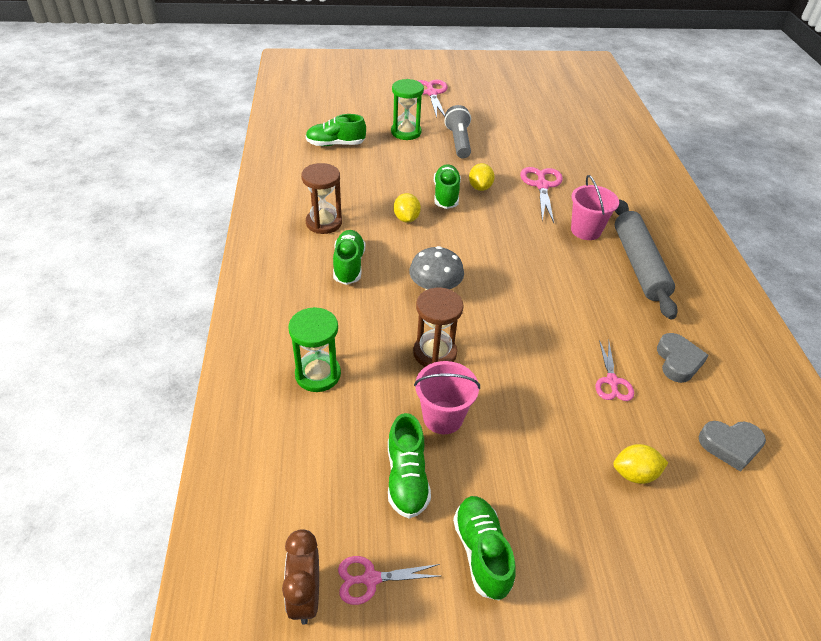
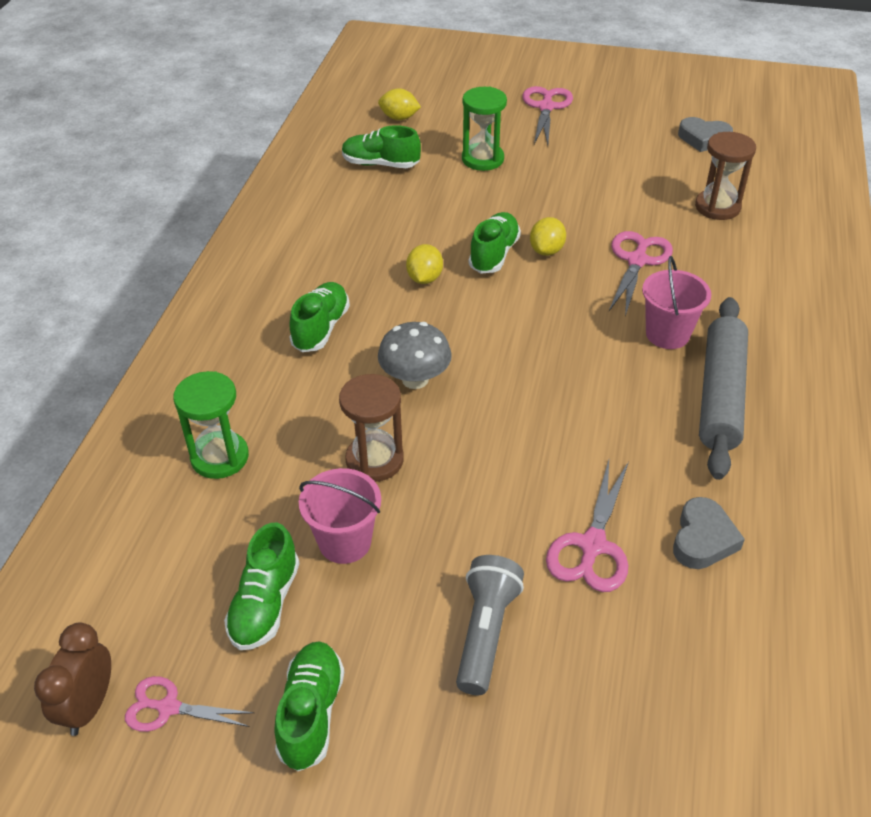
camera: 20 degrees right, 0 degrees up
(324, 223) = (316, 267): brown hourglass -> brown hourglass (717, 207)
(458, 141) = (549, 182): grey flashlight -> grey flashlight (485, 632)
(612, 381) = (592, 545): pink scissors -> pink scissors, size x1.53
(634, 474) = (558, 670): yellow lemon -> yellow lemon (399, 118)
(730, 446) = (715, 667): grey heart -> grey heart (703, 139)

